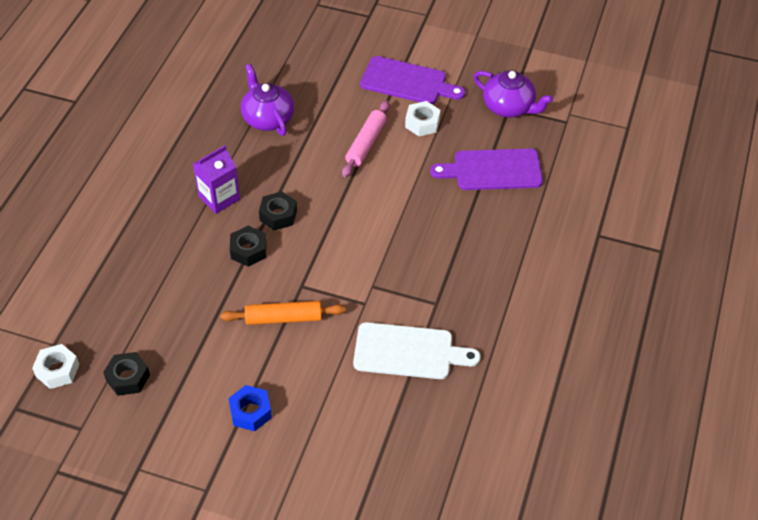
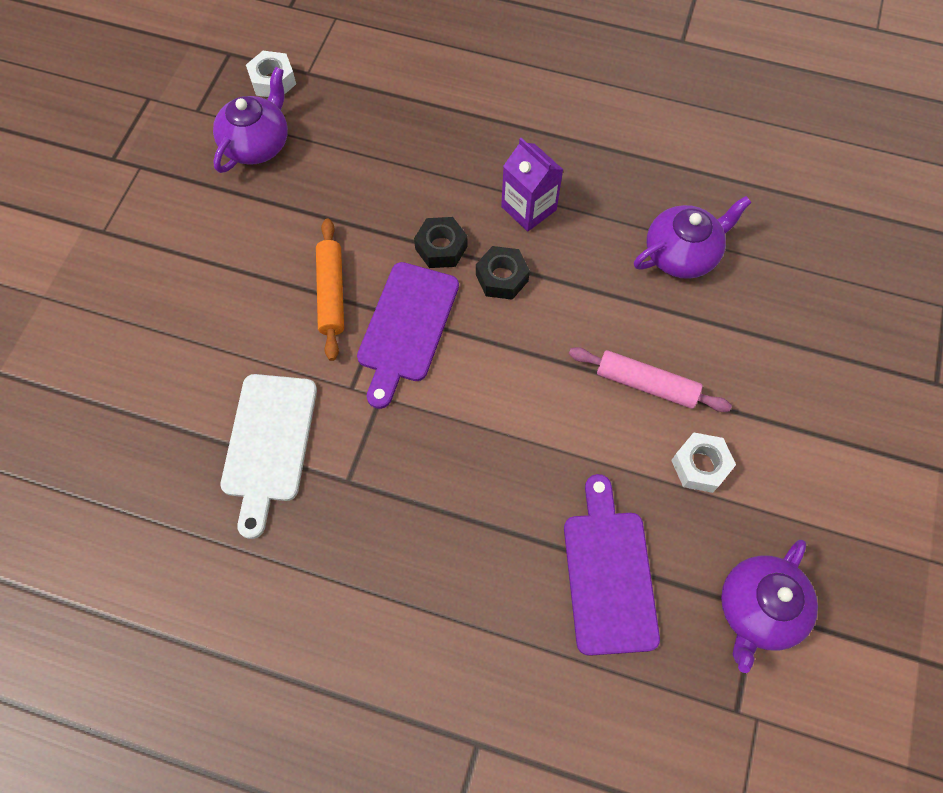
camera: 90 degrees right, 15 degrees up
(128, 378) = (257, 144): black nut -> purple teapot
(250, 412) = (198, 266): blue nut -> none
(407, 82) = (790, 443): purple cutting board -> purple cutting board (407, 327)

